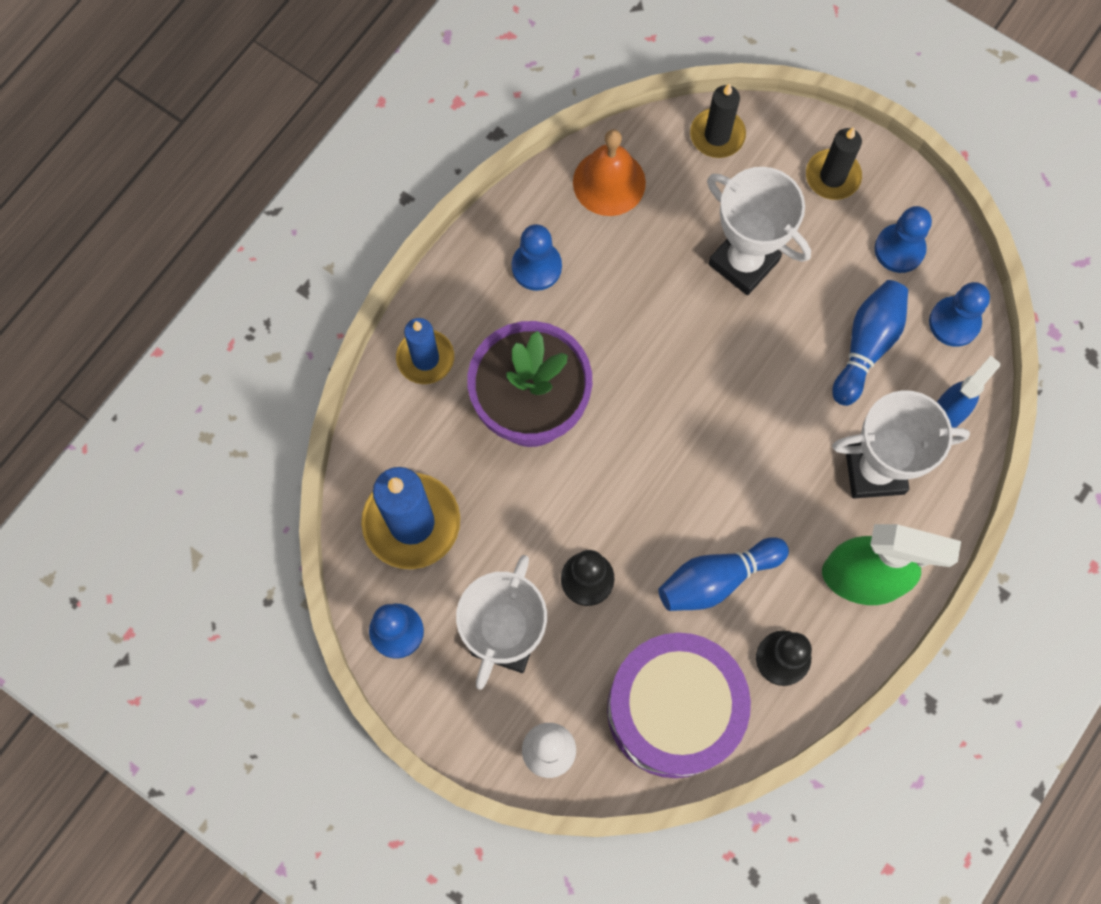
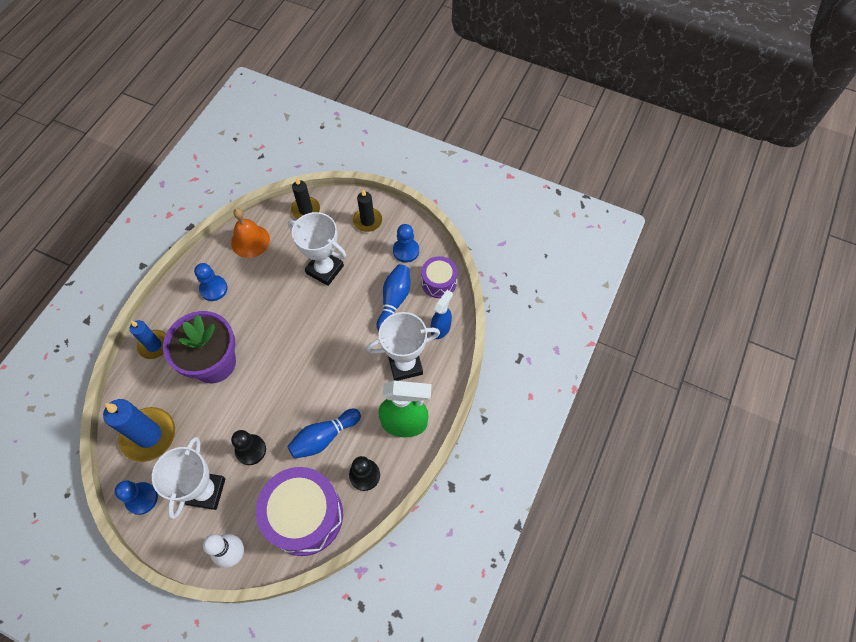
camera: 10 degrees left, 10 degrees down
(954, 322) = (439, 282): blue pawn -> purple drum

